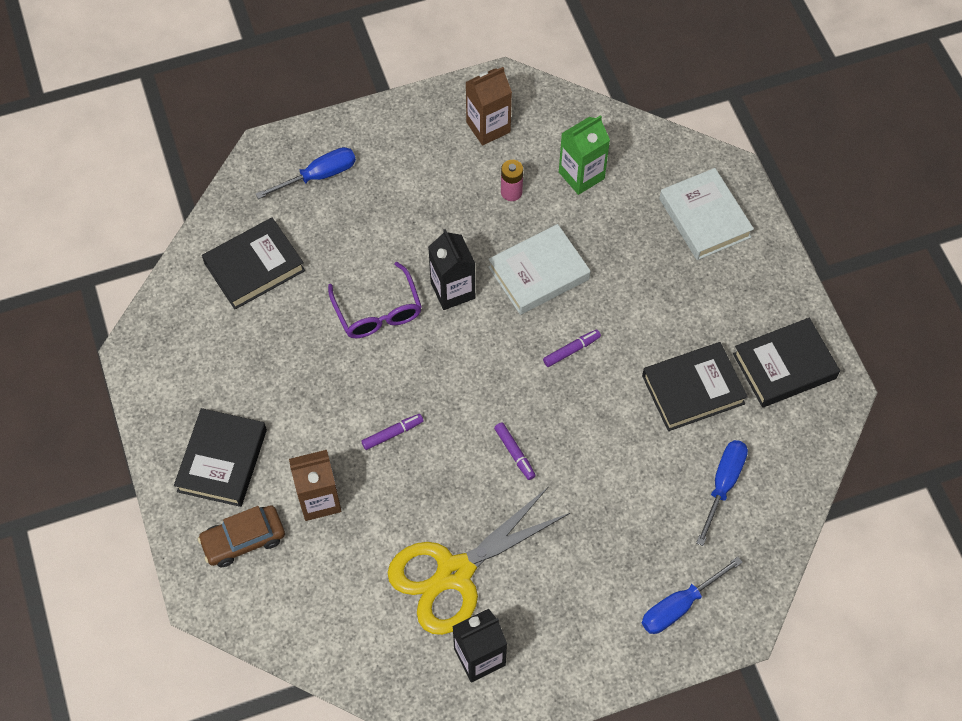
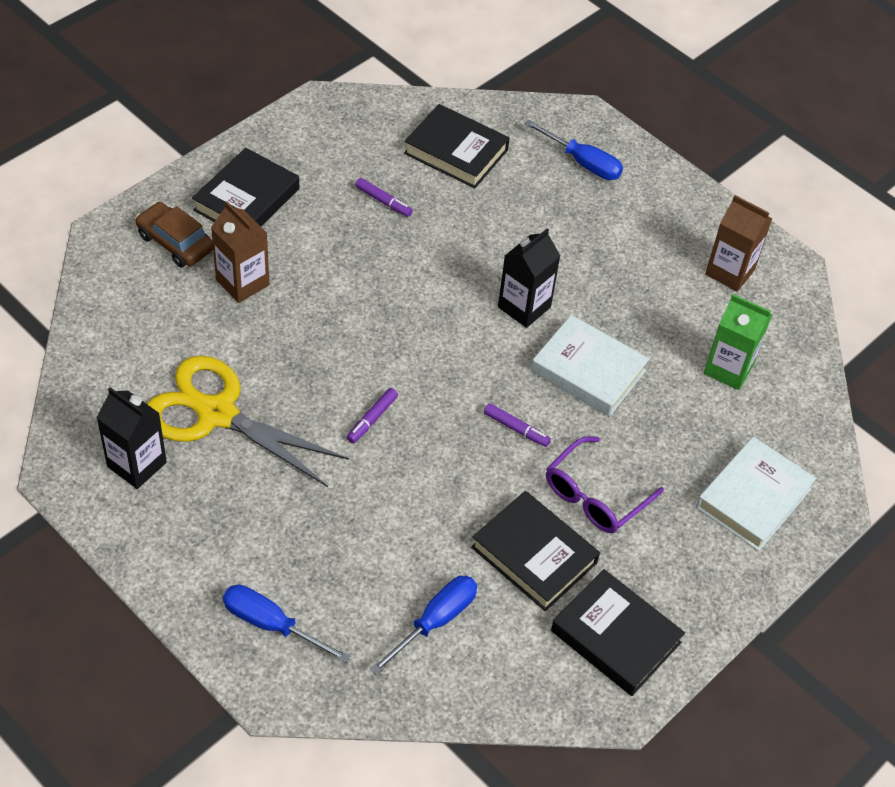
camera: 60 degrees right, 10 degrees down
(222, 460) = (246, 199): black book -> black book turned 45 degrees counterclockwise
(378, 311) = (465, 257): purple glasses -> purple glasses (595, 496)
(392, 433) = (340, 313): purple marker -> purple marker (383, 201)
(511, 192) = (667, 316): pink battery -> none
(723, 484) = (435, 621): blue screwdriver -> blue screwdriver turned 45 degrees counterclockwise

